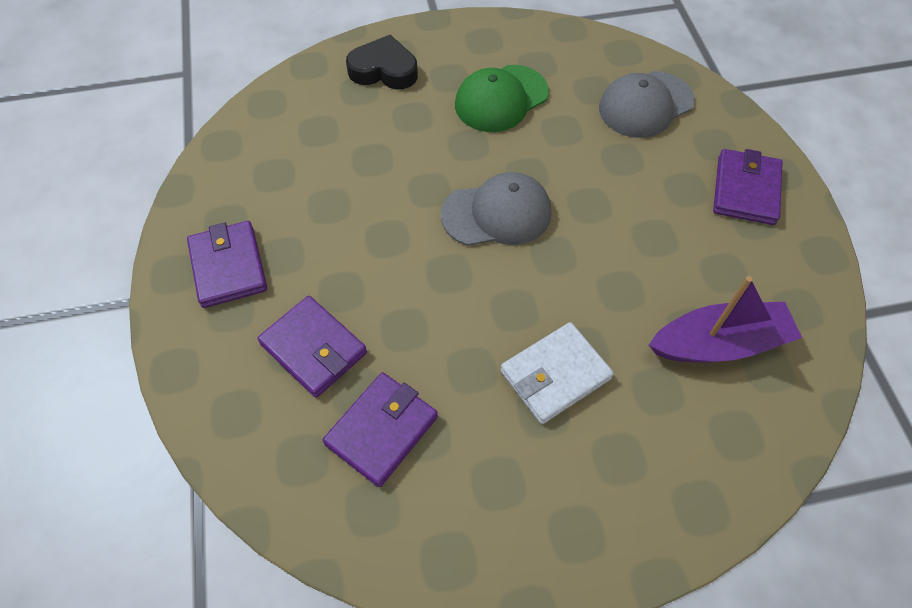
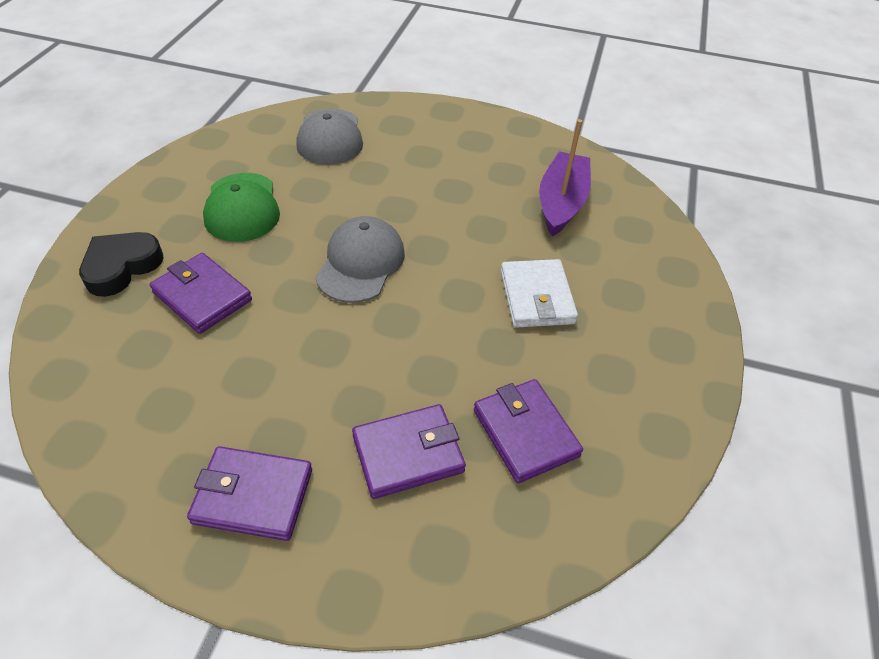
camera: 65 degrees left, 10 degrees down
(745, 190) = (448, 131): purple wallet -> purple wallet (202, 296)

